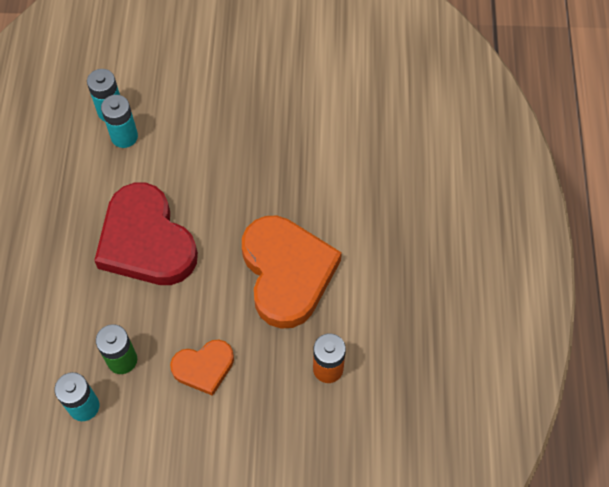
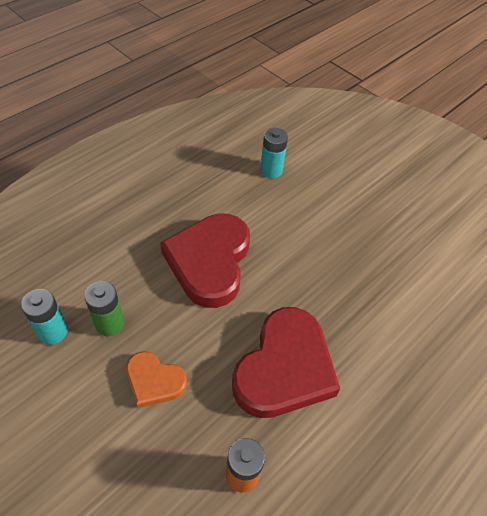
camera: 40 degrees right, 10 degrees down
(124, 136) = (264, 190): turquoise battery -> none
(287, 273) = (284, 368): orange heart -> red heart

